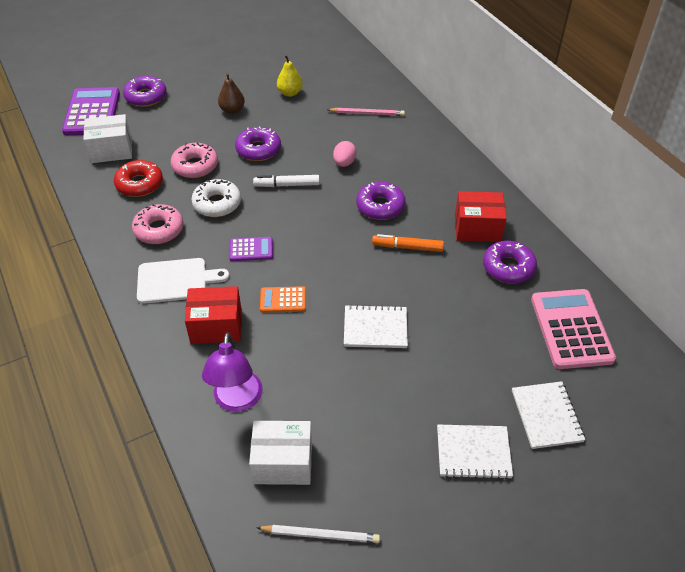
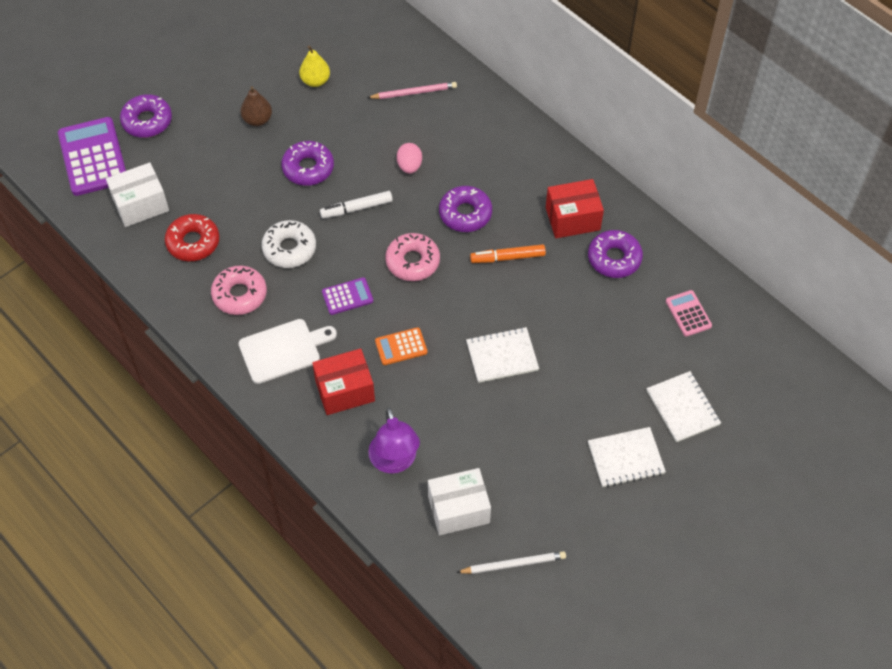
camera: 15 degrees left, 10 degrees up
(195, 166) = (245, 205): pink donut -> pink donut (412, 262)
(571, 329) = (688, 313): pink calculator -> pink calculator, size x0.51

